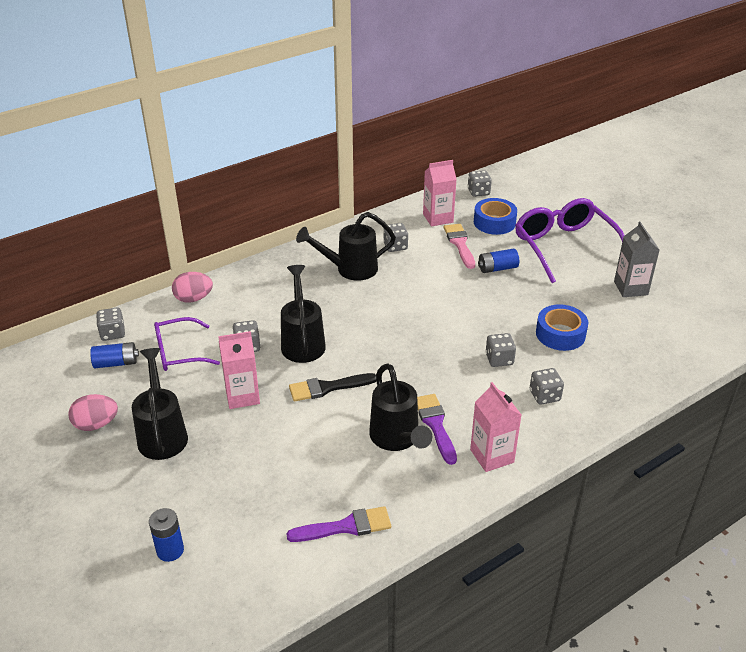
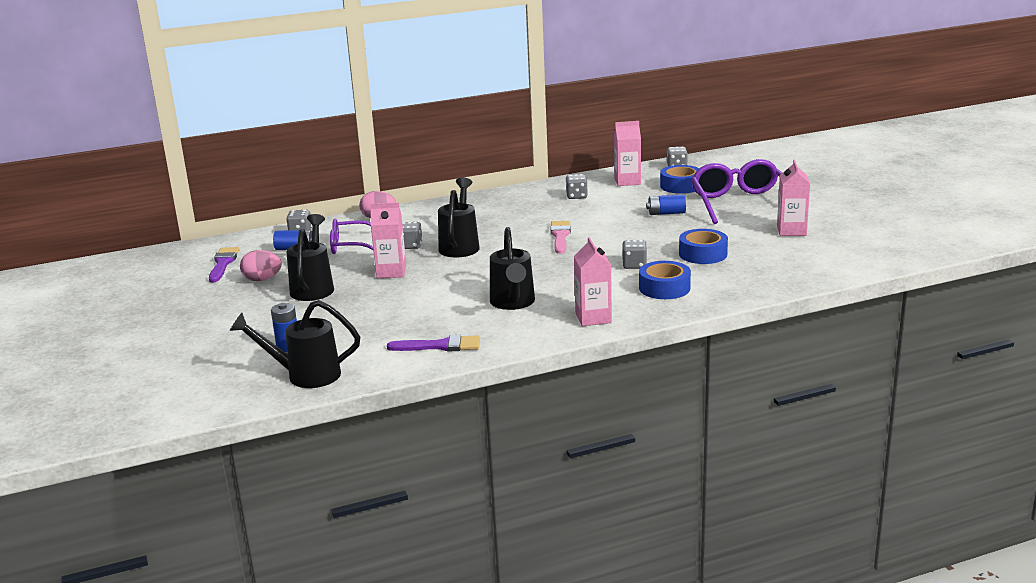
camera: 15 degrees right, 15 degrees down
(327, 388) = (467, 272): black brush -> none
(350, 269) = (527, 207): black watering can -> black watering can (305, 375)
(435, 425) = (552, 298): purple brush -> purple brush (223, 263)
(459, 244) = (639, 197): pink brush -> pink brush (560, 236)
(544, 396) = (664, 288): grey dice -> blue tape
(630, 288) = (791, 231): grey carton -> pink carton

